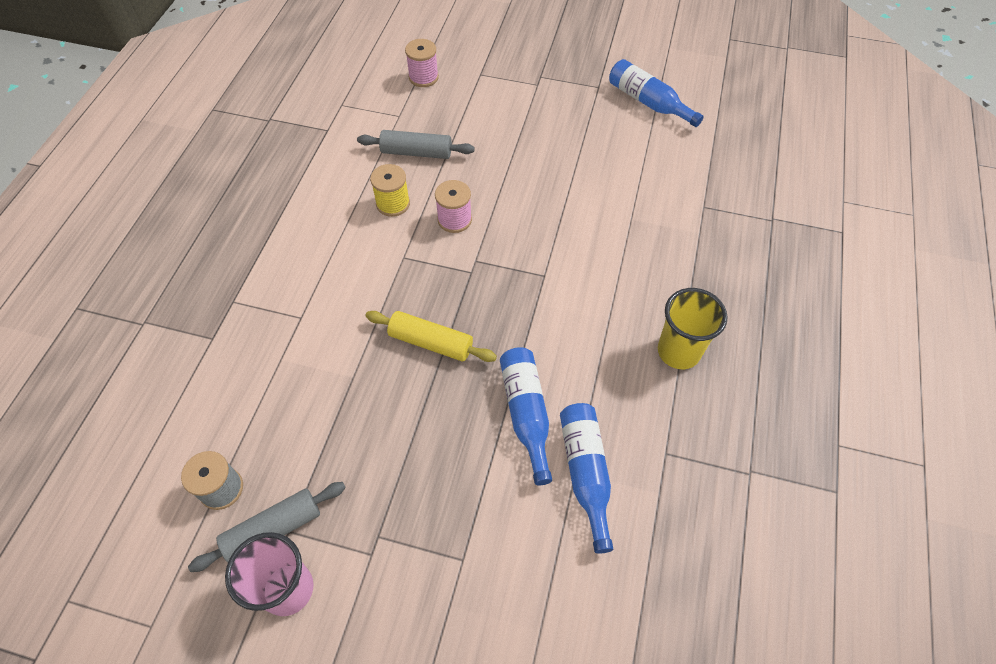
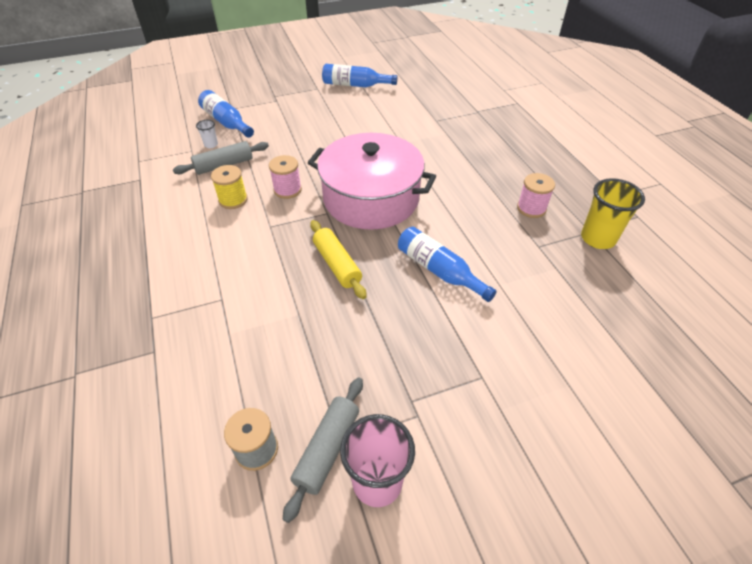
camera: 35 degrees left, 10 degrees down
(423, 77) = (191, 124): pink spool -> pink spool (531, 208)
(423, 117) = (211, 145): none -> white cup
(431, 342) = (337, 264): yellow rolling pin -> yellow rolling pin turned 75 degrees clockwise
(532, 279) = (371, 198): none -> pink pot
(585, 473) = (506, 282): blue bottle -> blue bottle (226, 122)
(678, 351) = (493, 193): yellow cup -> yellow cup (597, 238)

